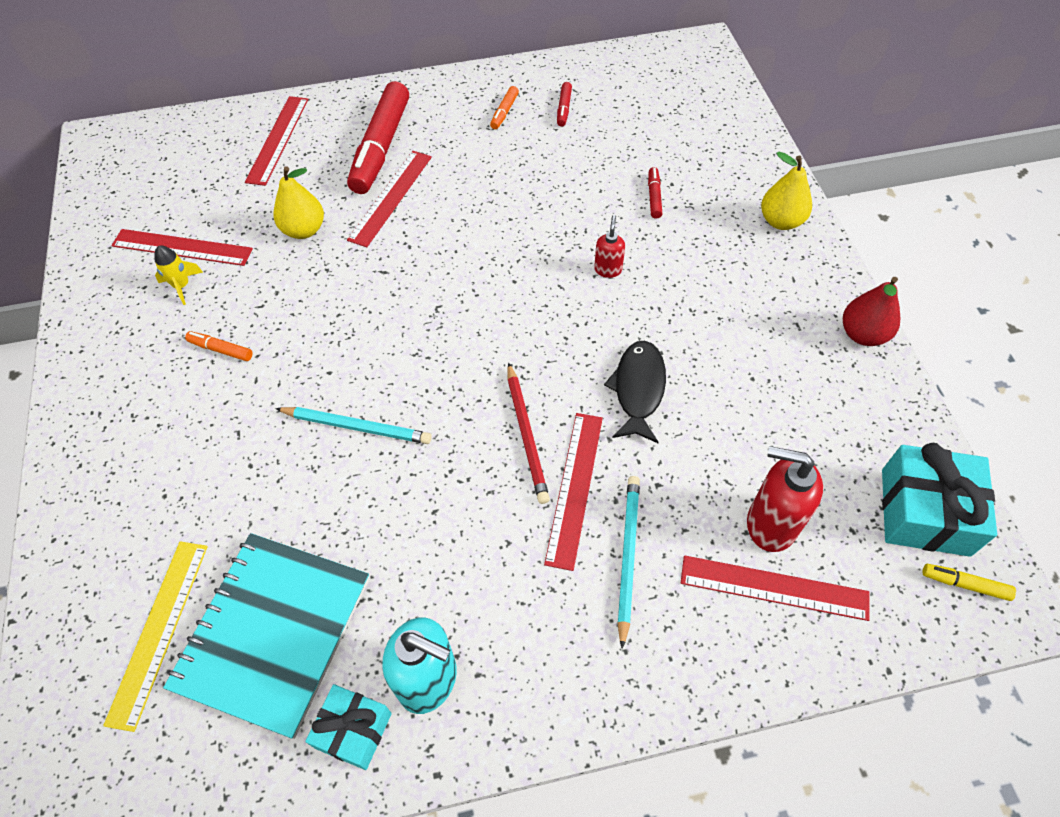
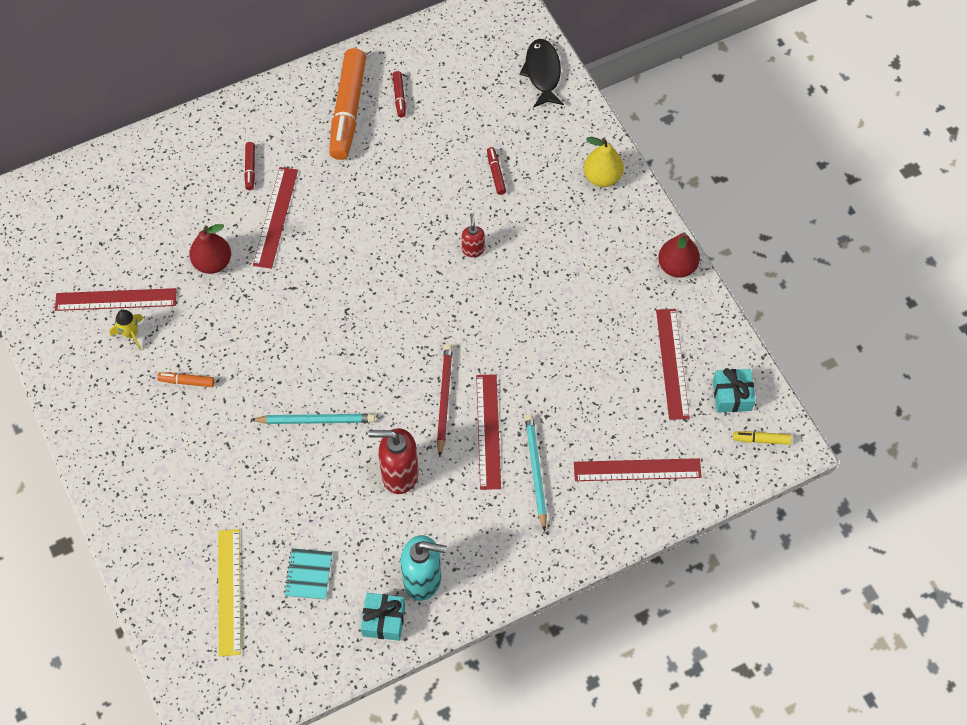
camera: 15 degrees left, 5 degrees up
(273, 632) = (308, 575): turquoise notebook -> turquoise notebook, size x0.43
(278, 139) = (155, 178): red ruler -> red ruler (672, 363)
(304, 230) = (213, 263): yellow pear -> red pear
(381, 147) = (250, 168): red marker -> red marker, size x0.42
(504, 112) = (348, 110): orange marker -> orange marker, size x2.38
(527, 434) = (444, 399): red pencil -> red pencil turned 150 degrees counterclockwise
(638, 389) = (518, 346): black fish -> black fish (543, 73)
(770, 524) = (628, 427): red soap dispenser -> red soap dispenser (399, 474)
(925, 511) = (732, 395): turquoise gift -> turquoise gift, size x0.61

